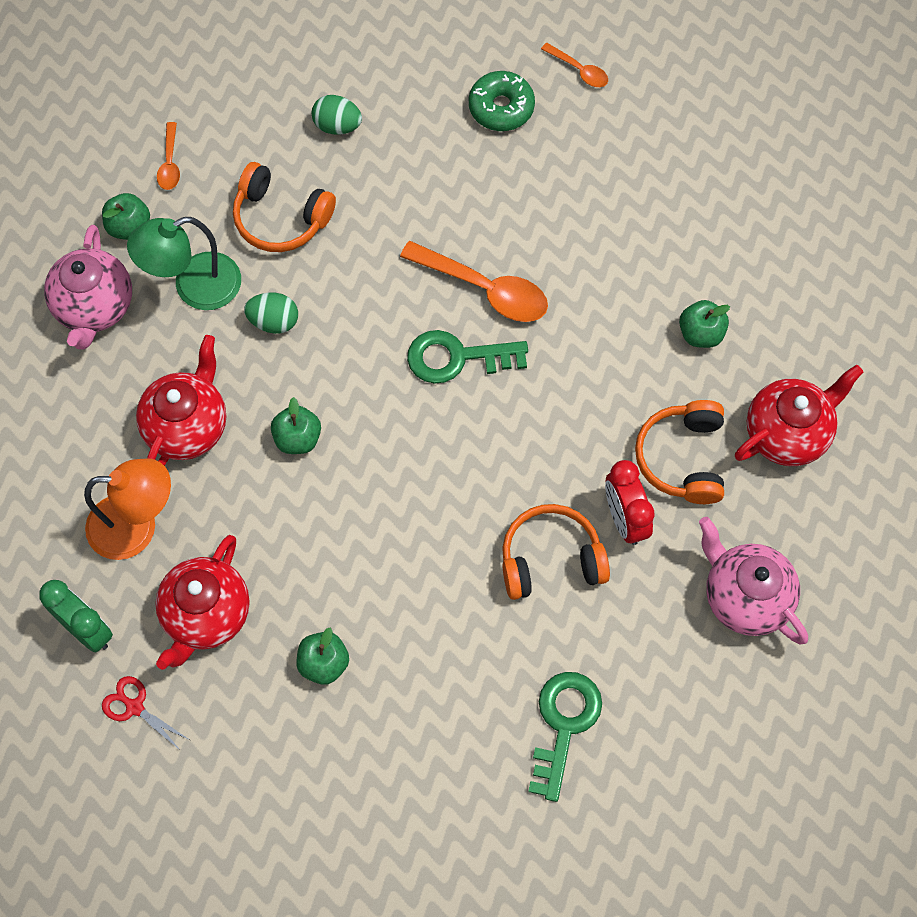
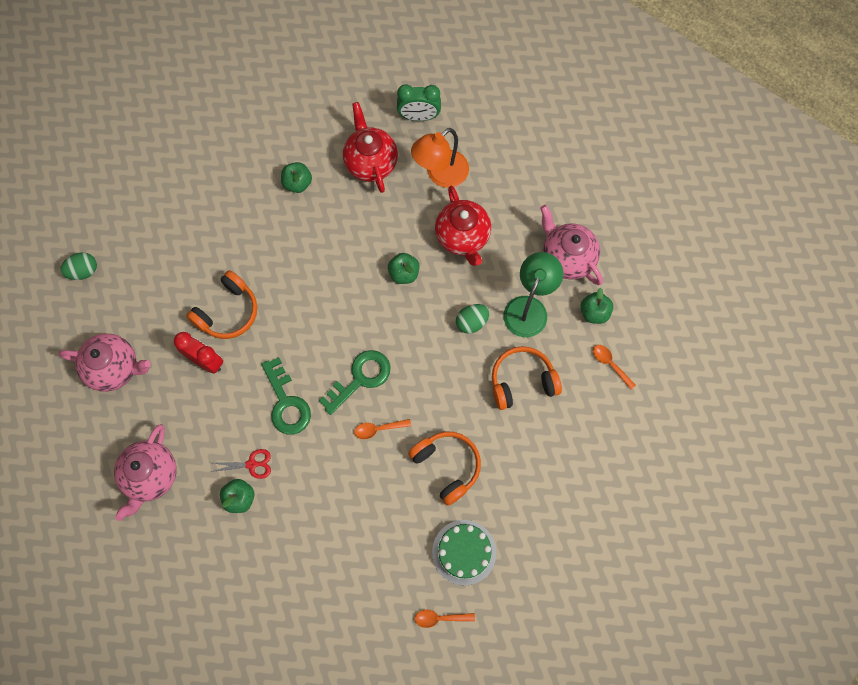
camera: 140 degrees right, 5 degrees up
(134, 707) = (366, 103): red scissors -> red scissors (252, 464)
(337, 125) = (544, 462): green egg -> green egg (83, 271)
(484, 289) = (378, 429): orange spoon -> orange spoon, size x0.52
(501, 107) = (464, 552): green donut -> green cake
(564, 725) = (162, 241): green key -> green key (286, 403)
(683, 458) = (198, 417): orange headphones -> orange headphones (447, 466)
(787, 433) = (151, 476): red teapot -> pink teapot

